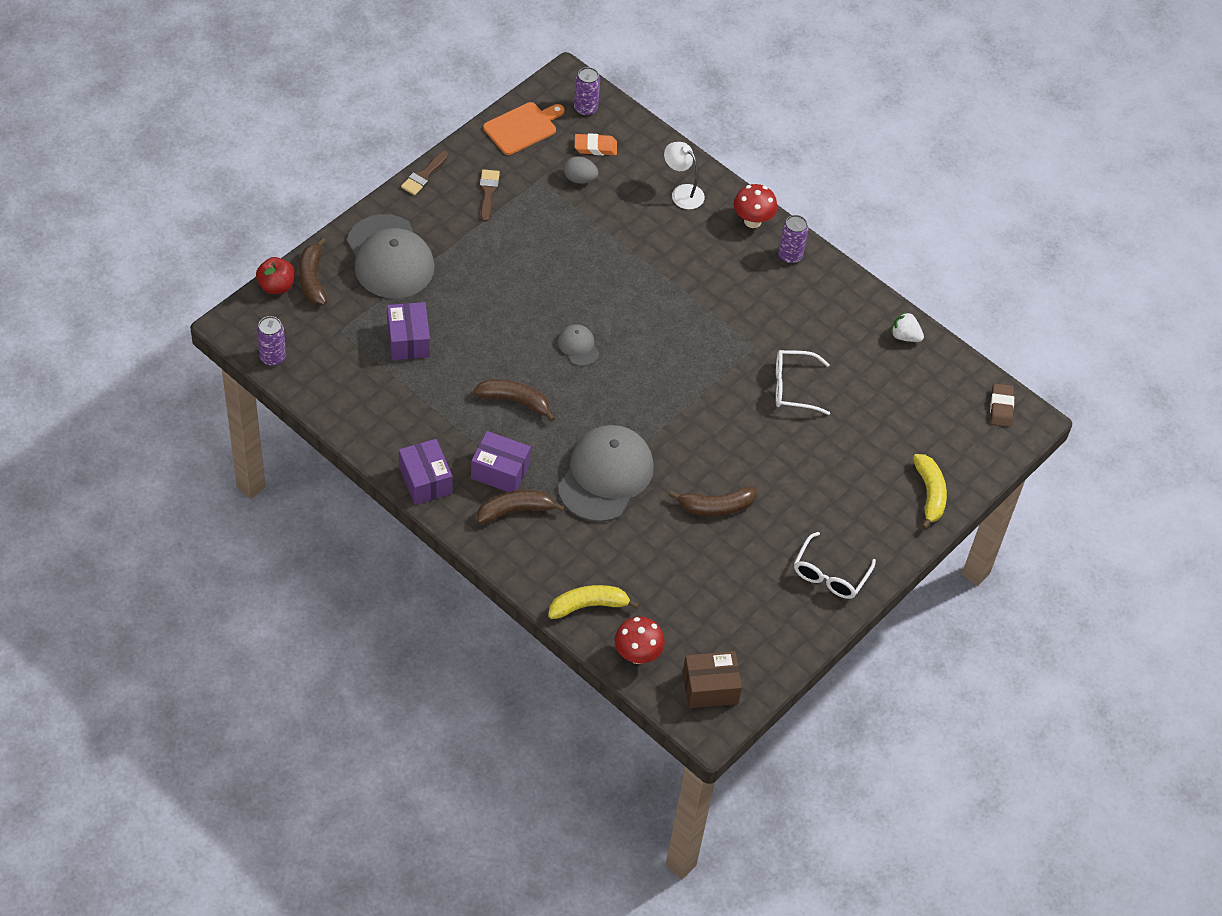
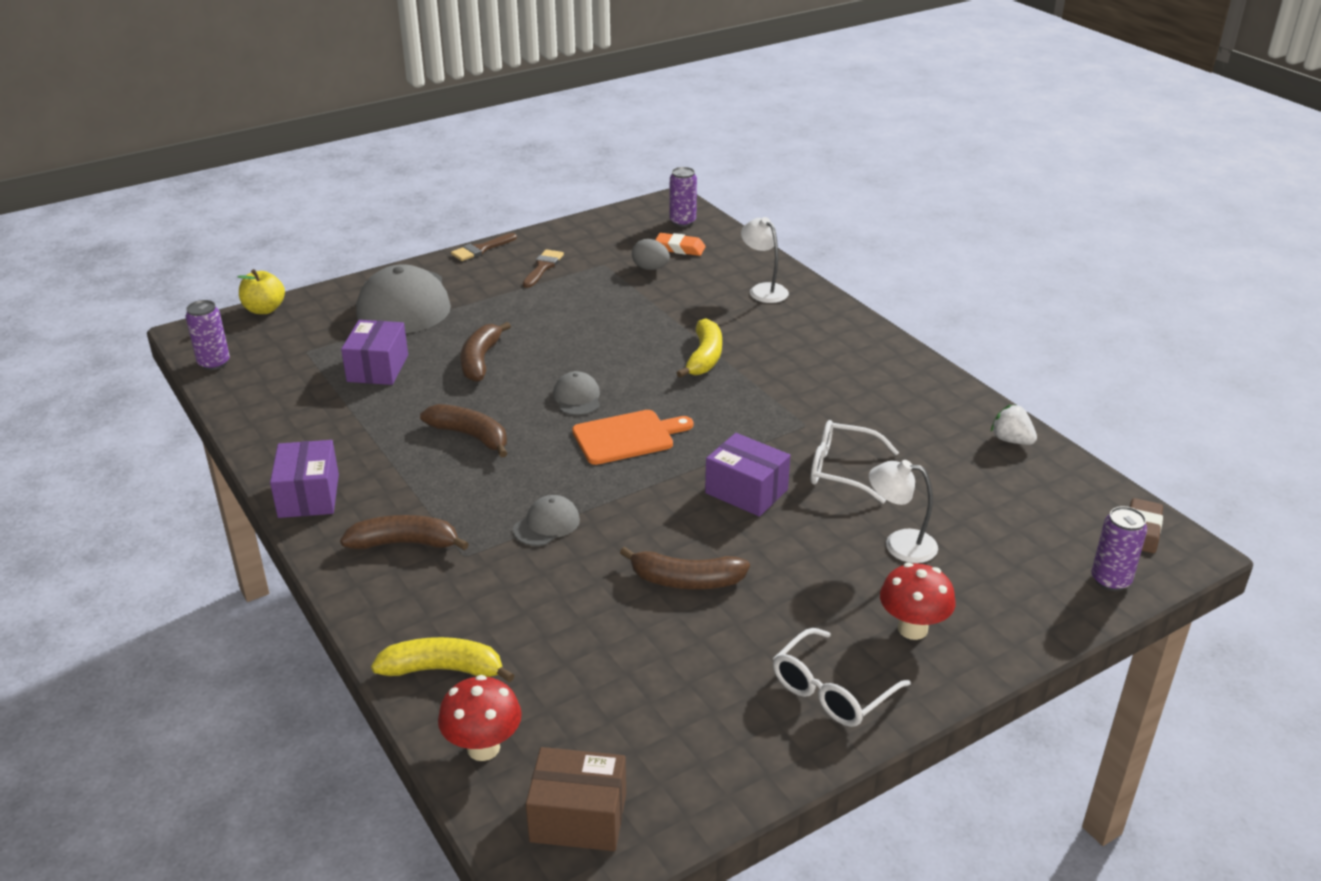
camera: 20 degrees right, 20 degrees down
(276, 286) = (264, 309): red apple -> yellow apple
(312, 279) = (307, 309): brown banana -> brown banana (480, 360)
(500, 471) = (410, 500): purple box -> purple box (746, 491)
(522, 127) = (607, 228): orange cutting board -> orange cutting board (627, 437)
(605, 476) = (546, 524): grey cap -> grey cap, size x0.45
(752, 221) = (839, 320): red mushroom -> red mushroom (912, 629)
(790, 256) = (876, 352): purple can -> purple can (1110, 580)
(846, 449) = (899, 544): none -> white lamp
(929, 494) = (1016, 613): yellow banana -> yellow banana (704, 357)

